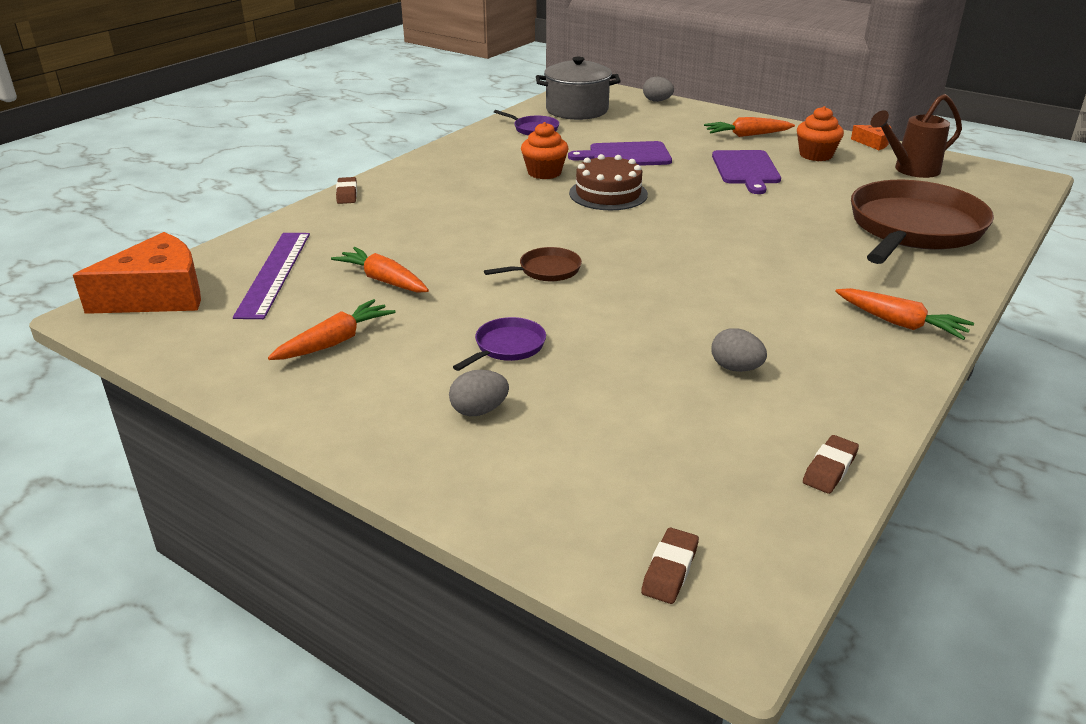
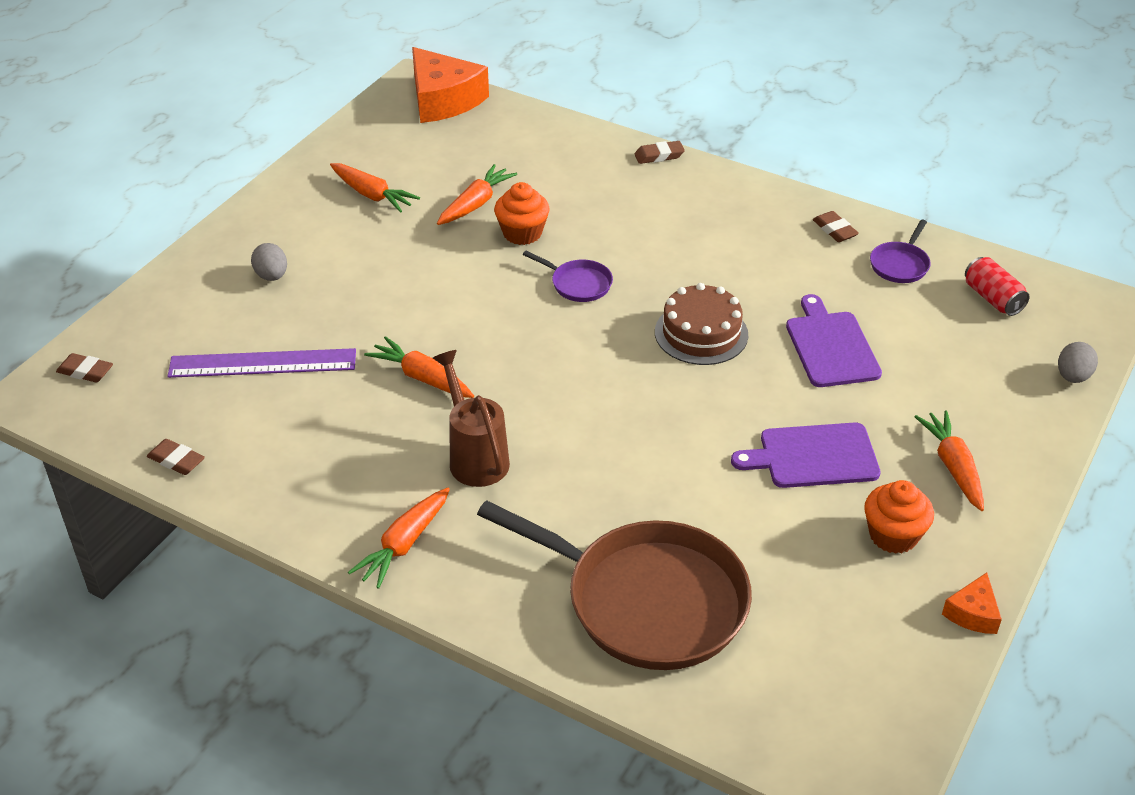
camera: 85 degrees right, 10 degrees up
(274, 273) = (484, 146): purple ruler -> purple ruler (262, 364)
(485, 143) = (834, 230): none -> brown eraser
(507, 347) = (363, 283): purple pan -> purple pan (578, 284)
(544, 173) = (753, 282): orange cupcake -> orange cupcake (522, 233)
(546, 270) = (503, 296): brown pan -> none
(577, 110) = (992, 298): grey pot -> red can
(669, 313) = (421, 377): none -> orange carrot
(736, 368) = (324, 417): grey egg -> none
(910, 170) = (863, 638): brown watering can -> brown watering can (474, 456)

